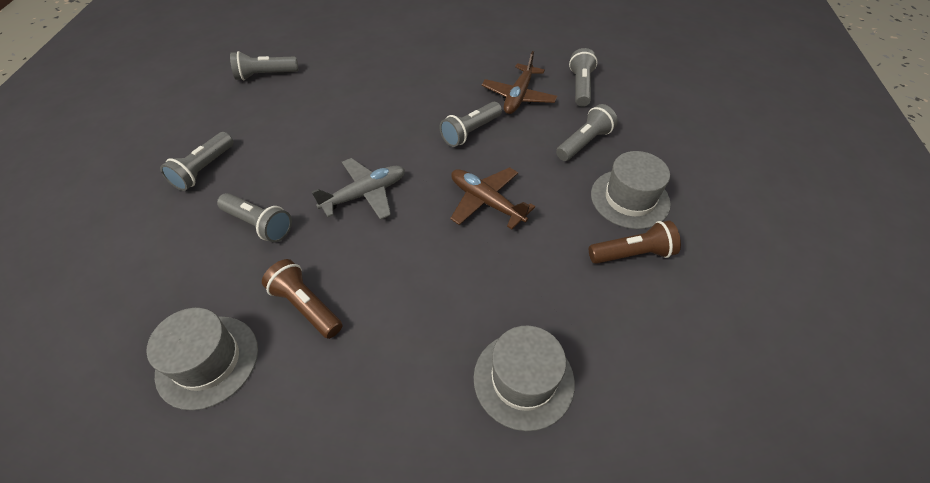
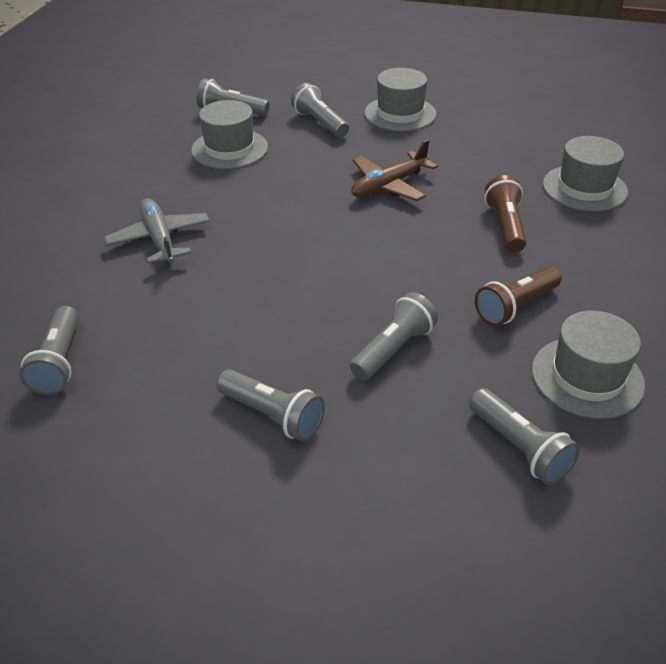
camera: 80 degrees left, 10 degrees down
(365, 194) = (359, 263): grey plane -> grey plane (159, 239)
(470, 132) = (278, 185): grey flashlight -> grey flashlight (519, 448)
(518, 96) = (229, 149): brown plane -> grey hat
(632, 254) = (462, 123): brown flashlight -> brown flashlight (505, 226)

